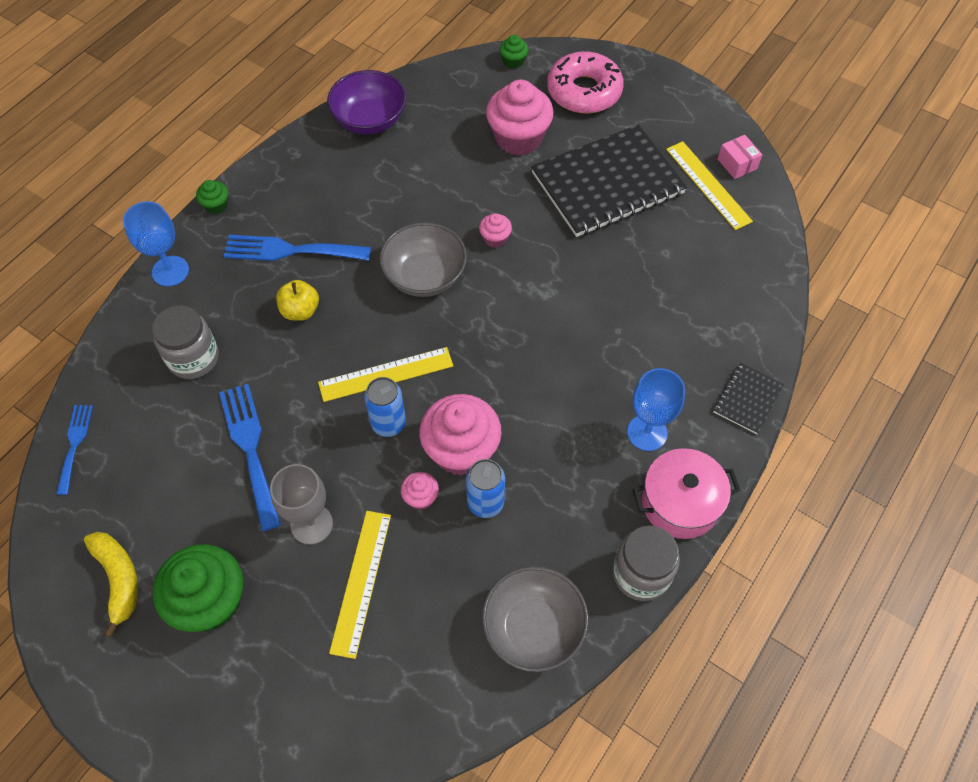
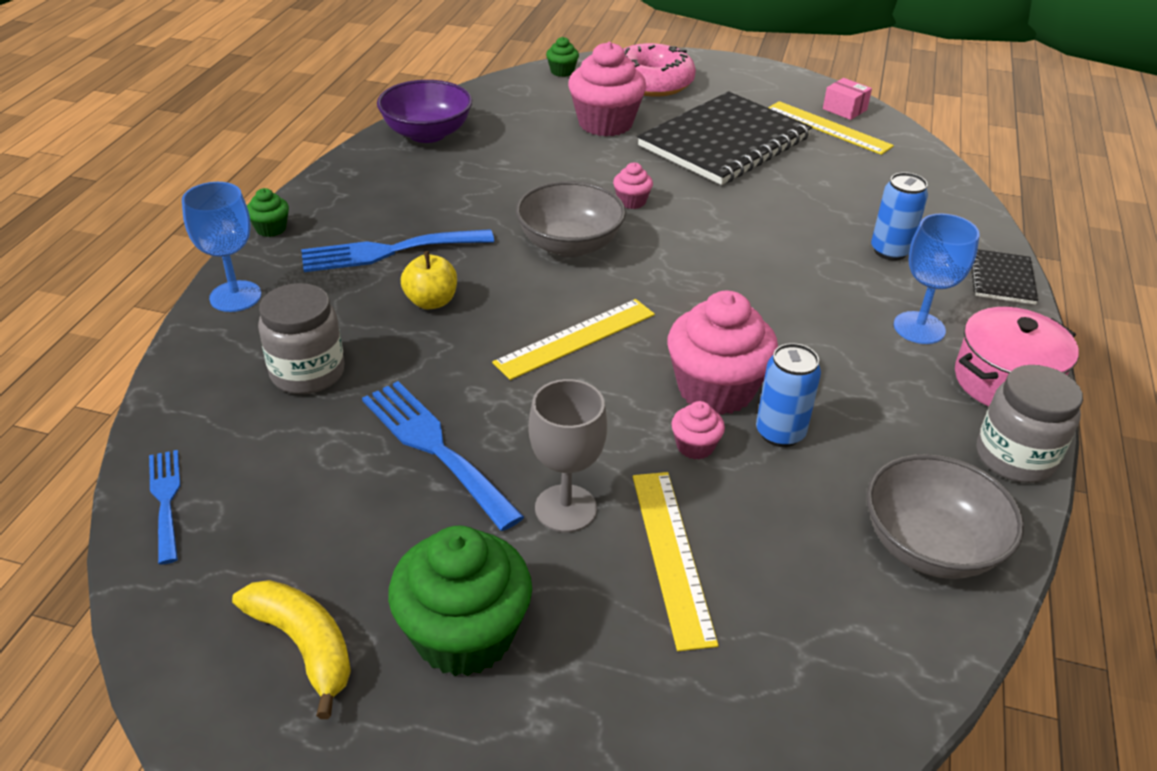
camera: 20 degrees left, 20 degrees down
(388, 423) = (607, 383): blue can -> blue can (890, 251)

